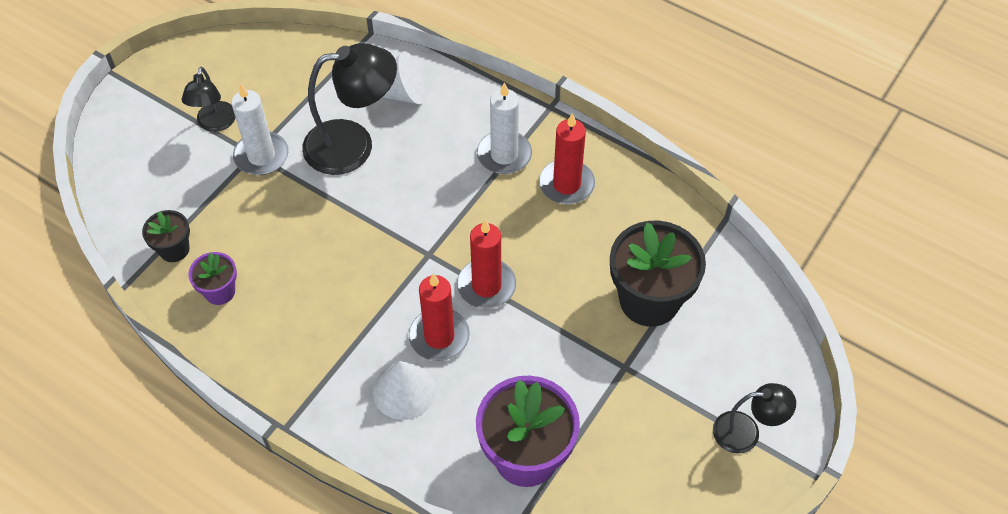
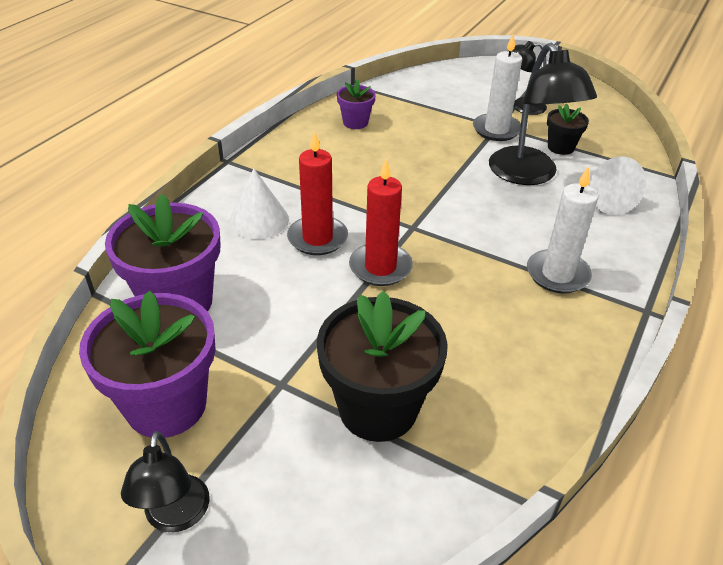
camera: 85 degrees right, 15 degrees down
(174, 249) = (392, 101): black flower pot -> black flower pot (560, 147)
(566, 184) = (534, 327): red candle -> none
(647, 451) = (166, 405): none -> purple flower pot

